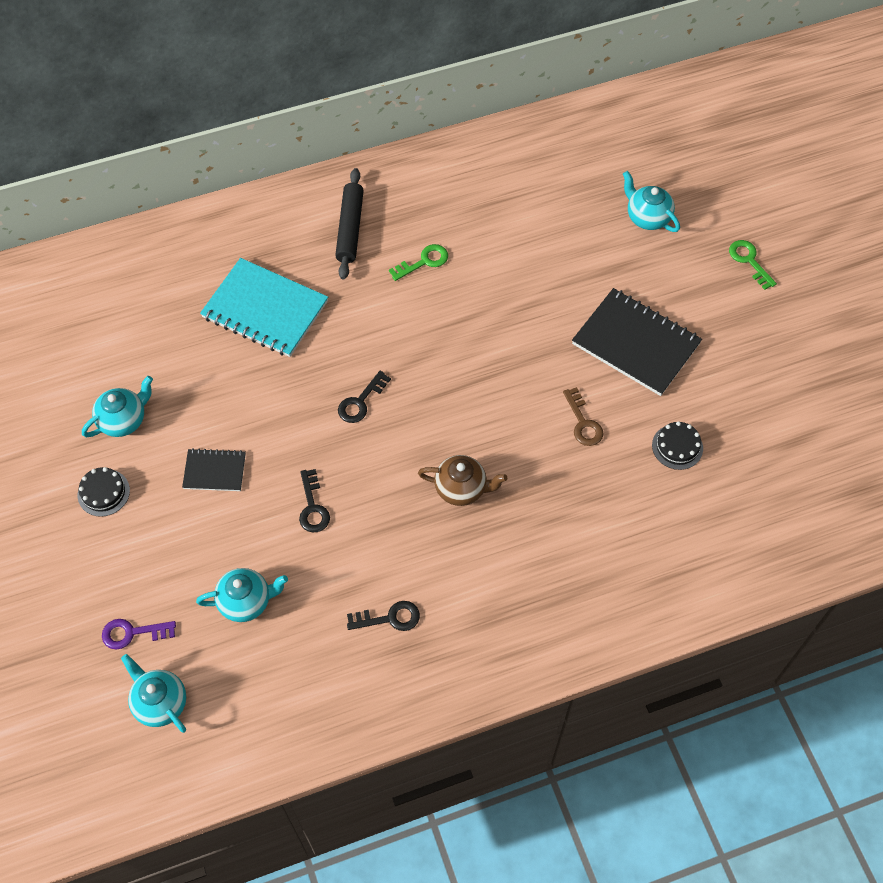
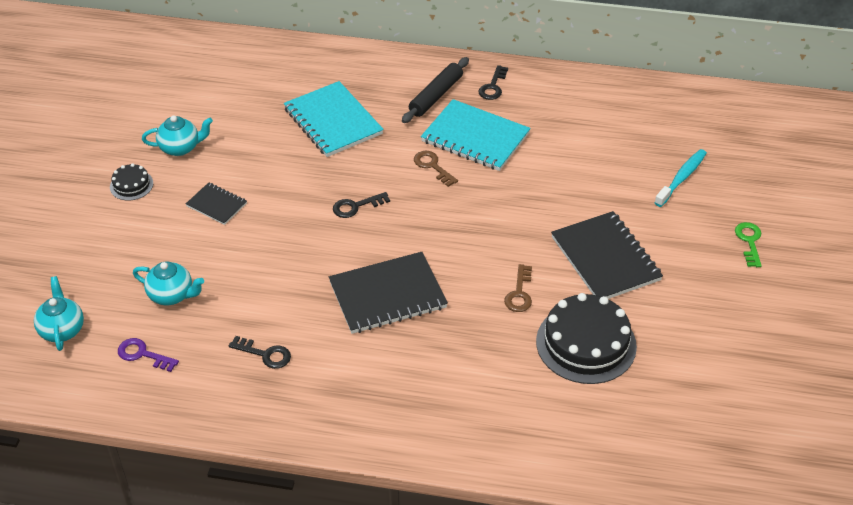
camera: 30 degrees right, 15 degrees down
(133, 633) = (80, 278): purple key -> purple key (143, 354)
(313, 507) = (267, 257): black key -> black key (493, 86)
(404, 317) = (432, 166): none -> brown key
(423, 262) = (475, 137): green key -> turquoise notebook
(461, 488) = (387, 295): brown teapot -> black notebook
(647, 217) = (681, 178): turquoise teapot -> turquoise toothbrush
(677, 447) = (586, 343): black cake -> black cake, size x2.07

